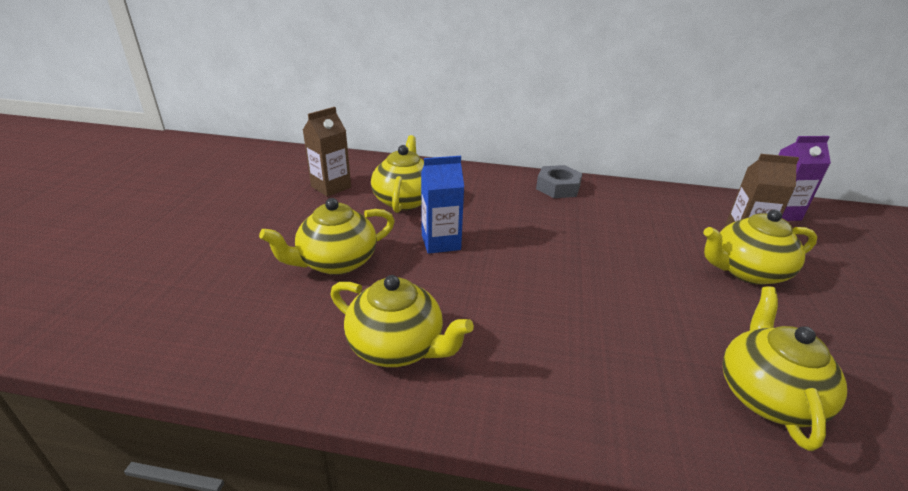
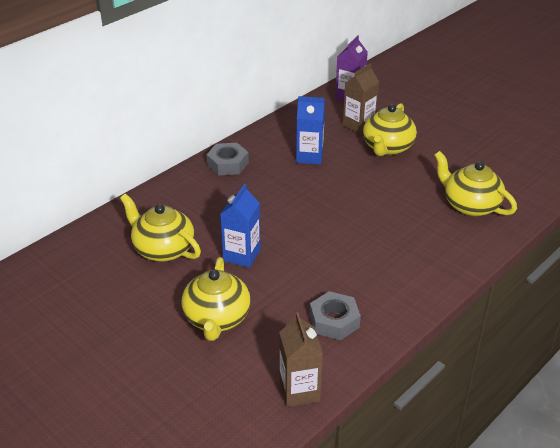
camera: 55 degrees left, 5 degrees up
(331, 187) = (94, 284): brown carton -> brown carton (299, 391)
(397, 346) = (334, 321): yellow teapot -> grey nut
(641, 225) = (309, 156): none -> blue carton

